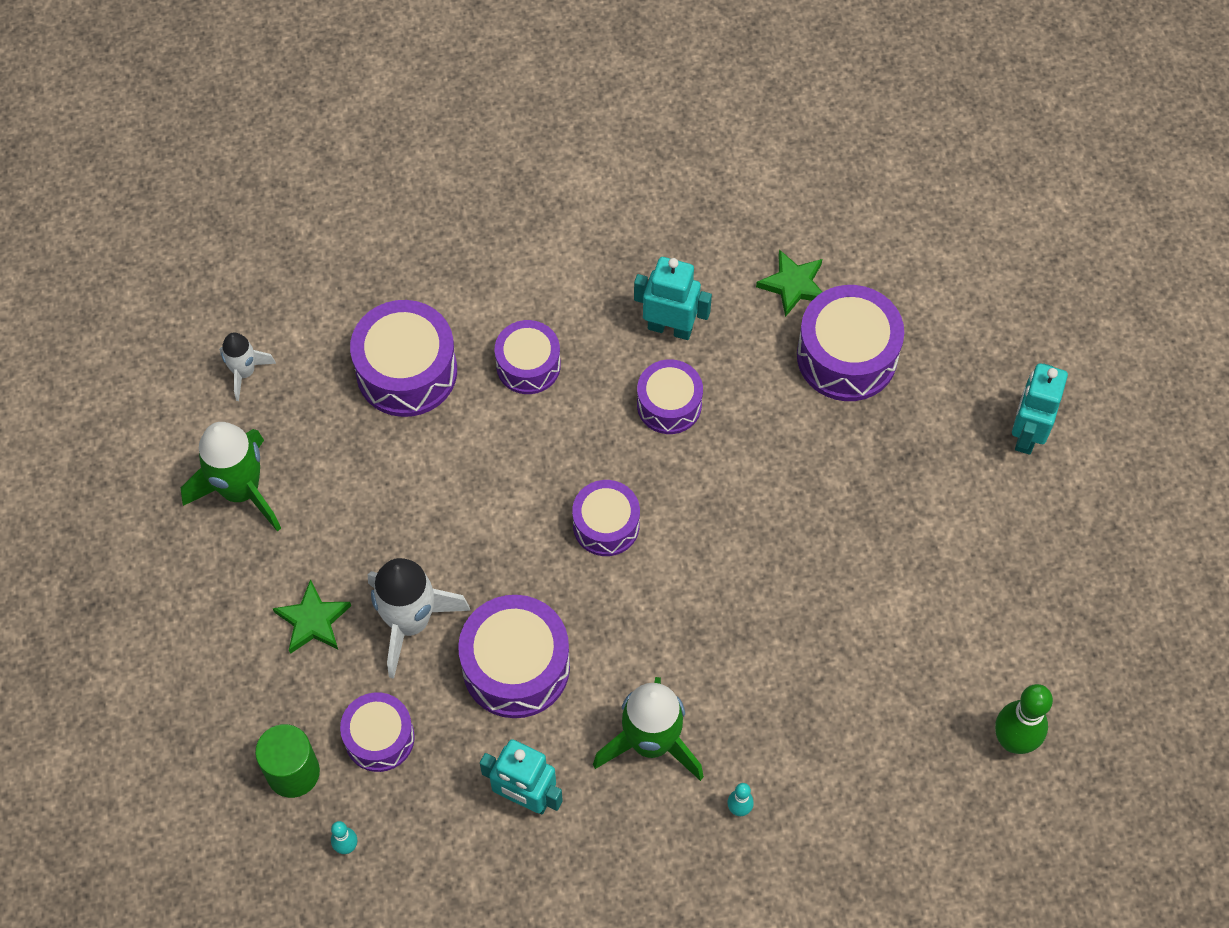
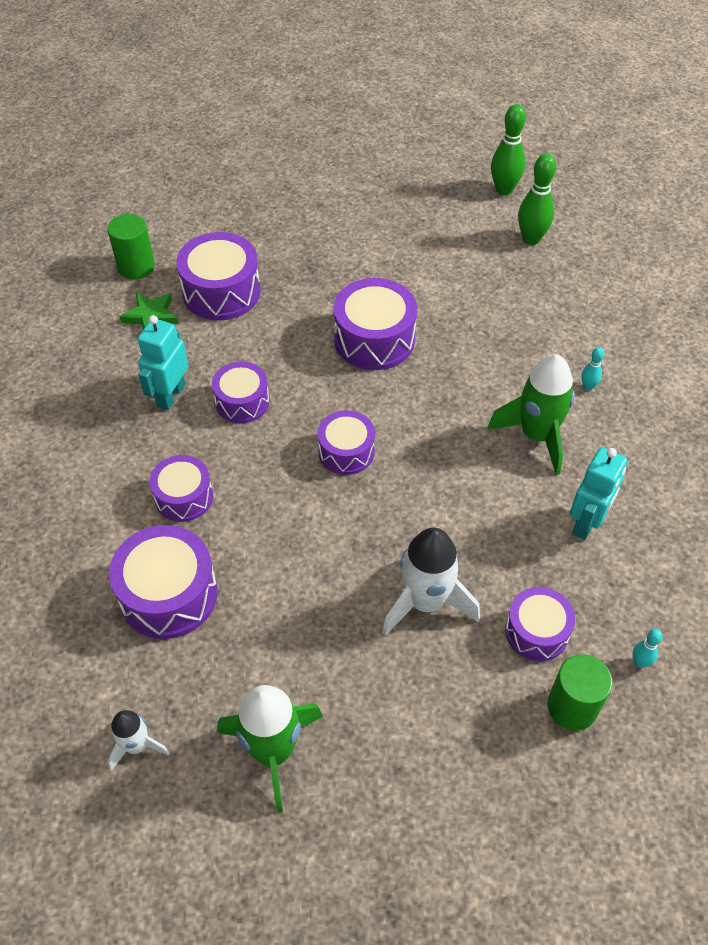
camera: 85 degrees left, 10 degrees down
(313, 621) = (420, 685): green star -> none
(516, 666) = (470, 523): purple drum -> purple drum (374, 339)
(876, 253) = (136, 267): none -> green cylinder
(1026, 433) = (303, 207): turquoise robot -> none
(1116, 703) = (504, 190): none -> green bowling pin

